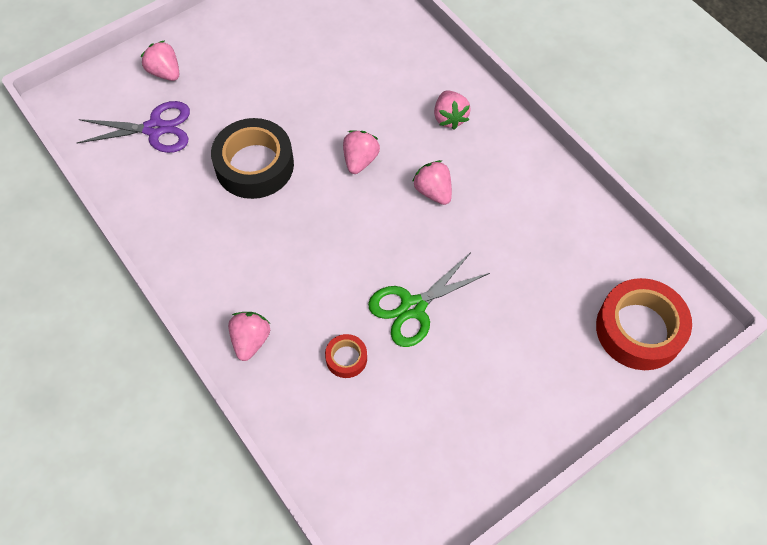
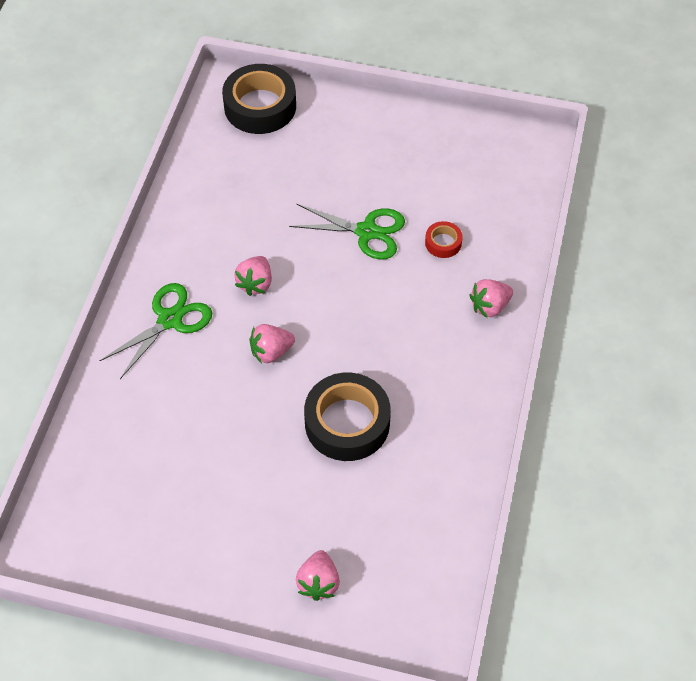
camera: 130 degrees left, 5 degrees down
(155, 129) = (385, 532): purple scissors -> none
(449, 118) = (170, 320): pink strawberry -> green scissors
(639, 329) = (260, 106): red tape -> black tape

